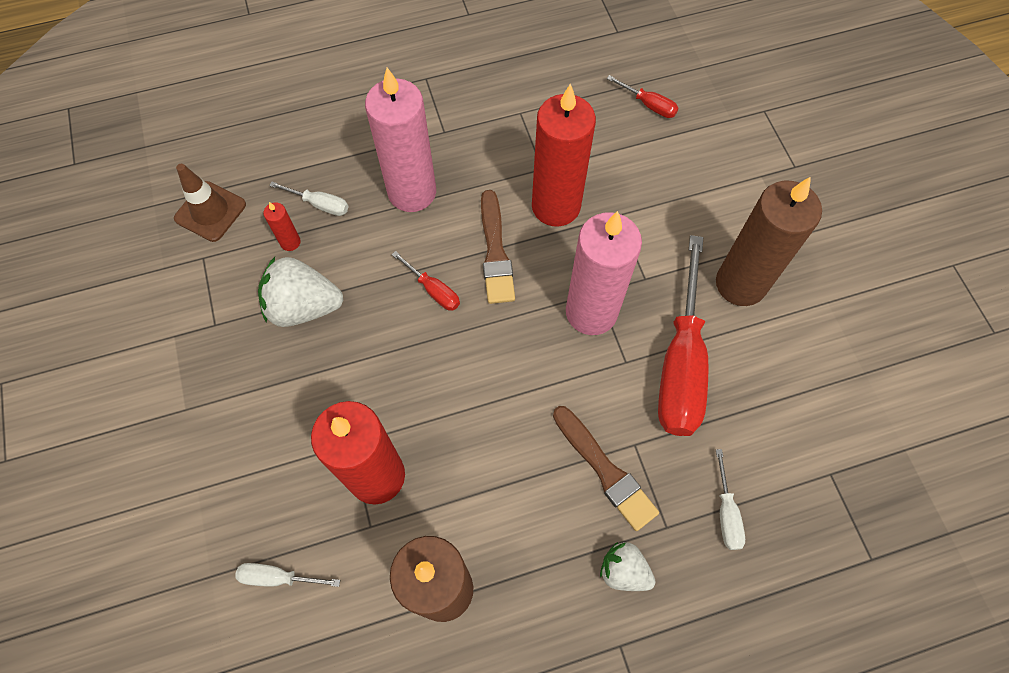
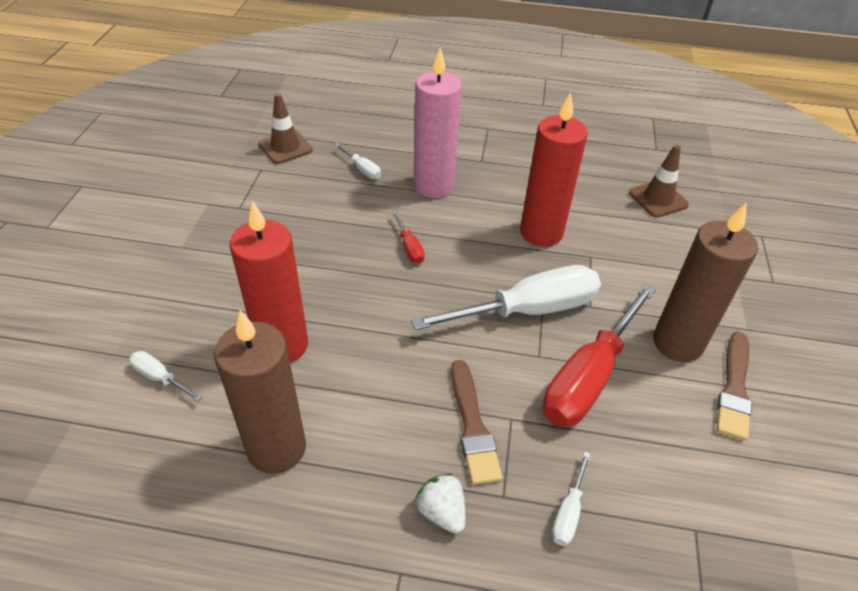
camera: 25 degrees right, 20 degrees down
(290, 242) = (326, 182): red candle -> none
(303, 306) = (307, 221): white strawberry -> none
(495, 252) = (474, 242): brown brush -> brown brush (734, 388)
(591, 312) = (529, 310): pink candle -> white screwdriver
(649, 105) = (658, 199): red screwdriver -> brown traffic cone

